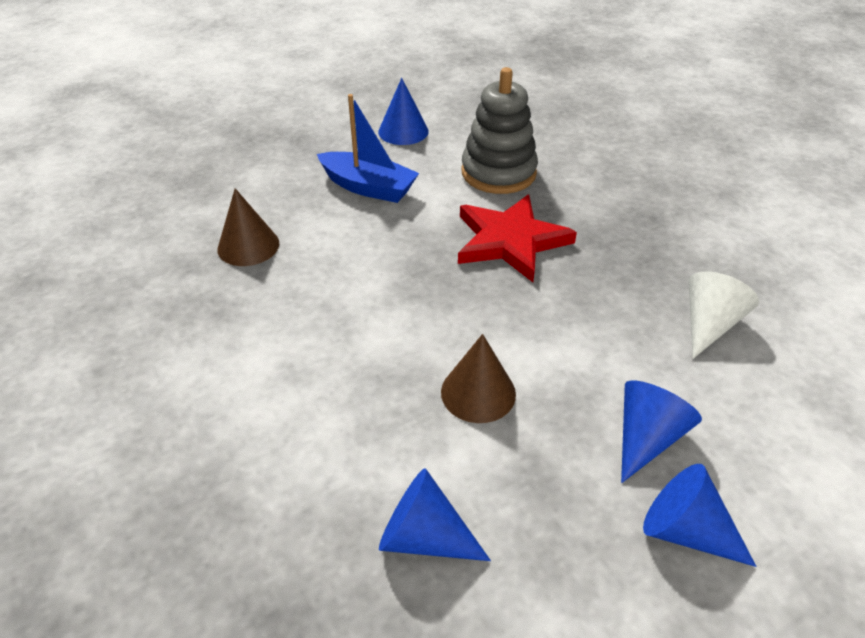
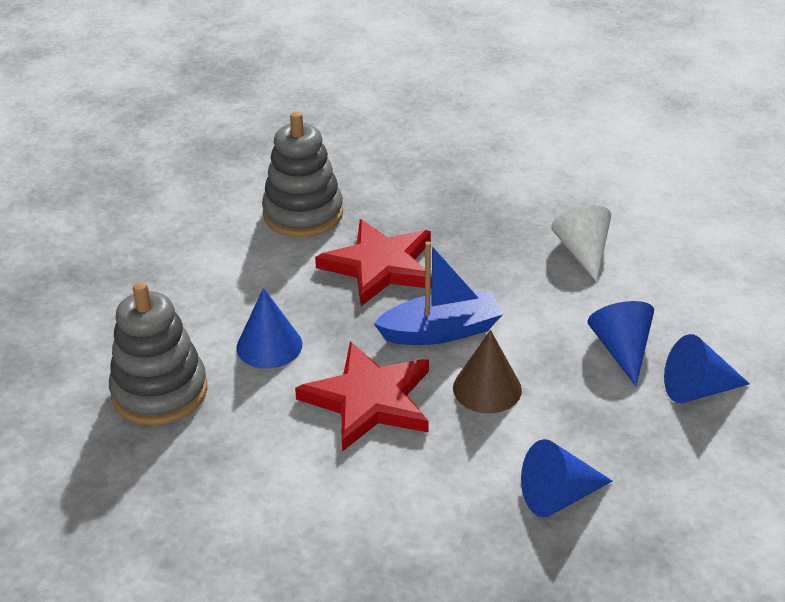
camera: 40 degrees left, 5 degrees down
(248, 246) = (160, 392): brown cone -> grey stacking toy
(368, 187) = (203, 284): blue boat -> blue boat (441, 331)
(374, 341) = (369, 400): none -> red star
(403, 131) = (169, 217): blue cone -> blue cone (269, 345)

